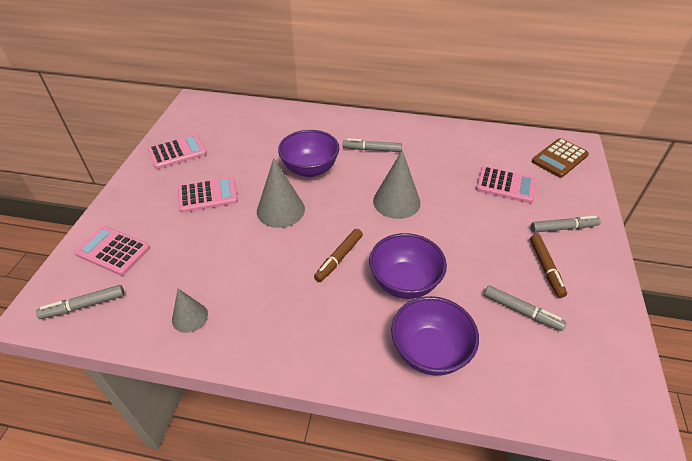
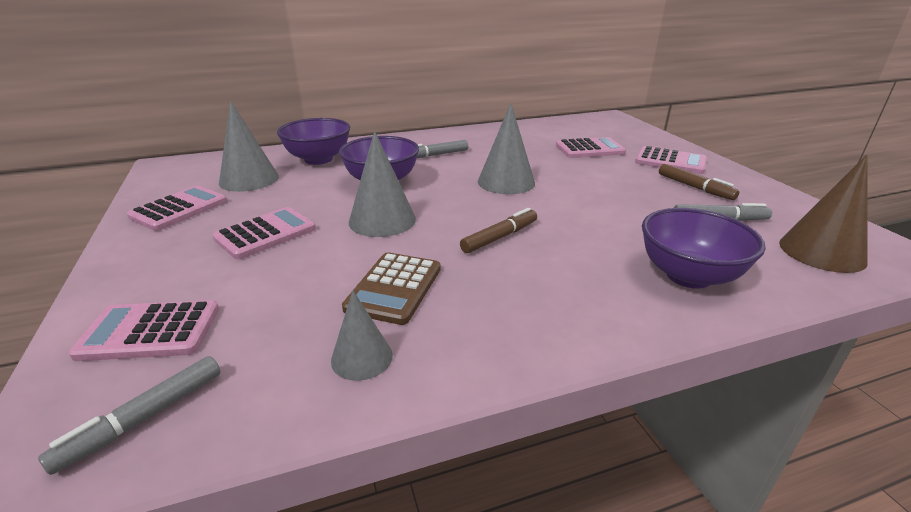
camera: 30 degrees left, 15 degrees down
(231, 135) = (249, 179): none -> grey cone
(339, 258) = (499, 237): brown marker -> brown marker turned 135 degrees counterclockwise
(404, 282) = (591, 234): purple bowl -> purple bowl (318, 159)
(559, 158) = (608, 126): brown calculator -> brown calculator (394, 288)
(563, 228) = (670, 161): grey marker -> pink calculator
(565, 381) = (821, 252): none -> brown cone

